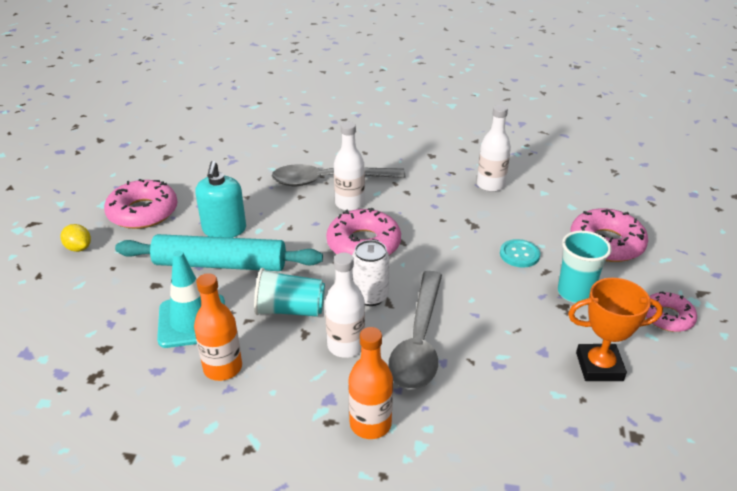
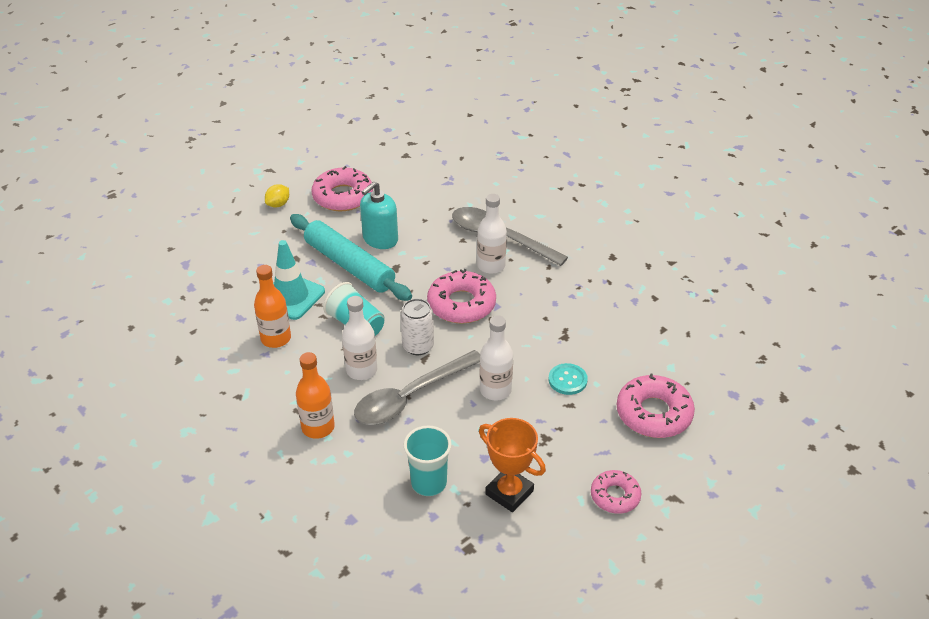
camera: 40 degrees right, 5 degrees up
(79, 248) = (278, 204): yellow lemon -> yellow lemon turned 45 degrees clockwise
(490, 185) = (626, 310): white bottle -> white bottle (495, 390)
(575, 293) = (568, 434): turquoise cup -> turquoise cup (429, 483)

